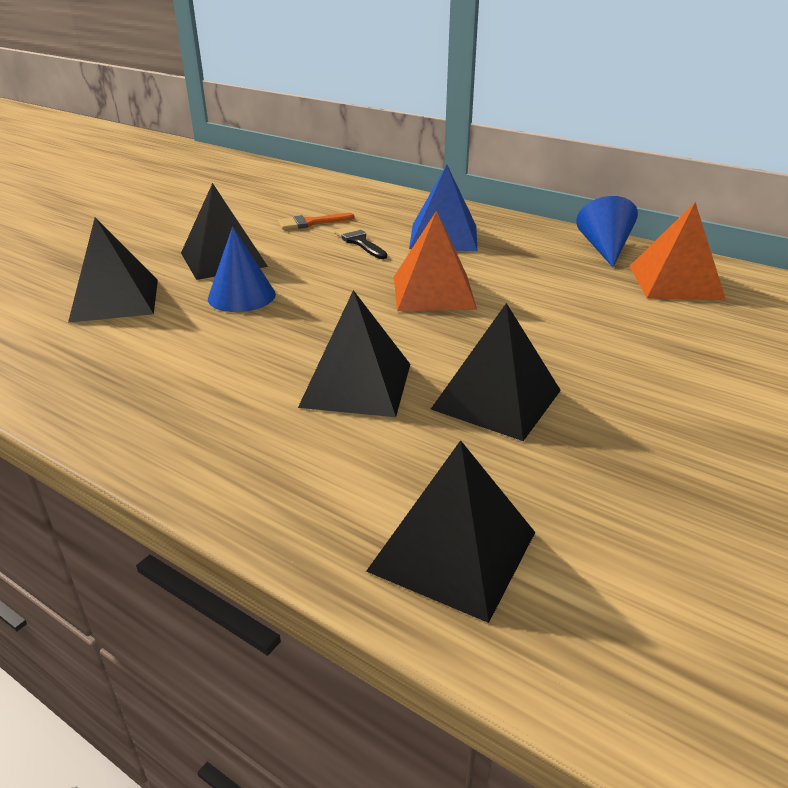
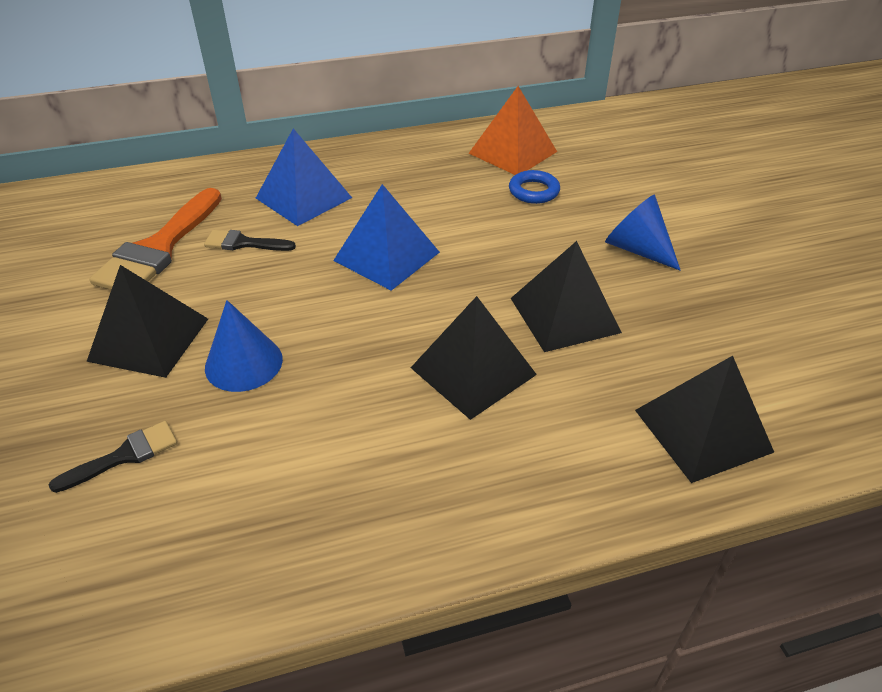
camera: 50 degrees left, 10 degrees up
(115, 300) = (124, 456): black pyramid -> black brush
(311, 223) = (159, 248): orange brush -> orange brush, size x1.95
(433, 292) = (387, 256): orange pyramid -> blue pyramid
(604, 248) = (431, 146): blue cone -> blue cone (637, 249)
(641, 314) = (533, 191): none -> blue ring

